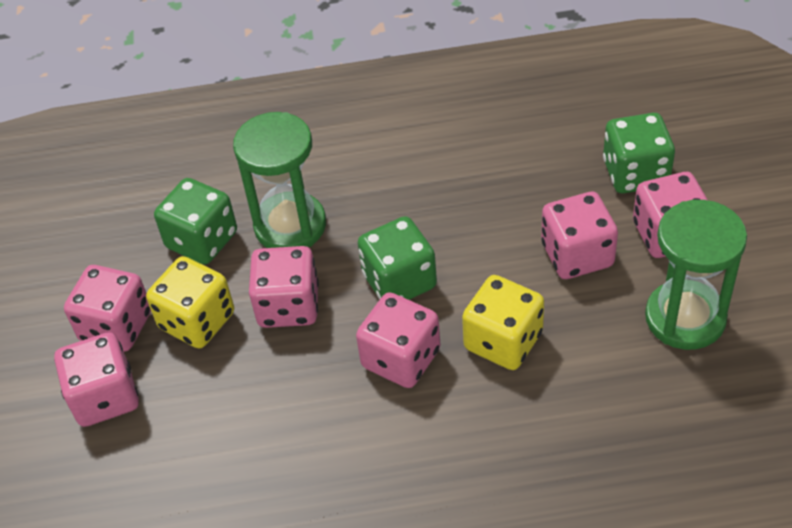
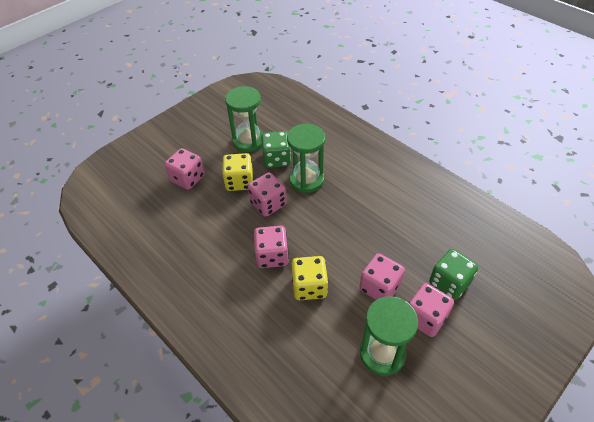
camera: 50 degrees right, 0 degrees up
(115, 257) = (248, 141): none -> green hourglass
(116, 326) = (219, 161): pink dice -> none
(399, 281) = (309, 231): green dice -> none

